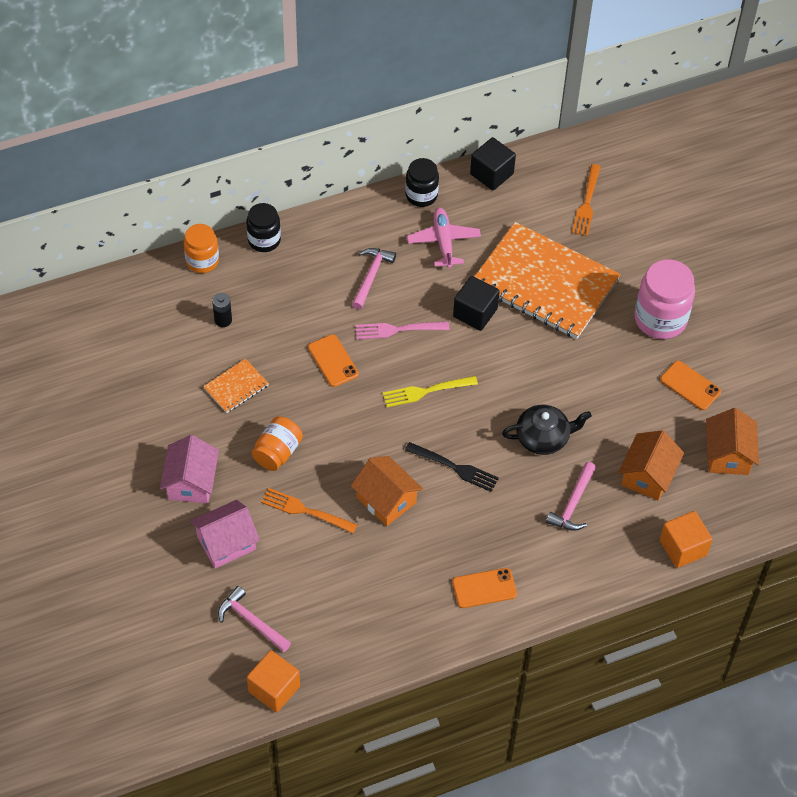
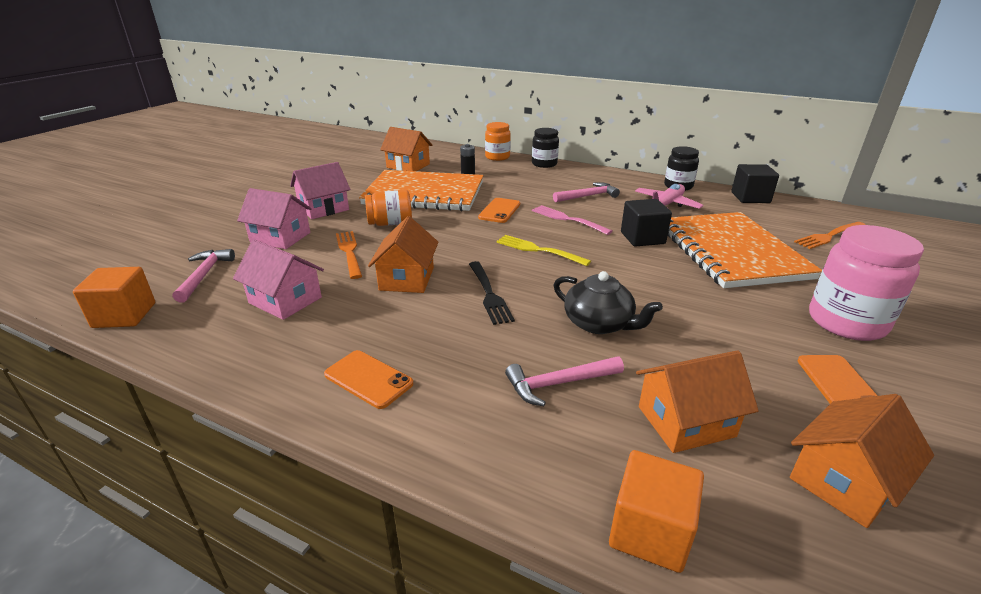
camera: 50 degrees right, 25 degrees down
(143, 351) = (408, 166): none -> orange house
(236, 387) = (424, 194): orange notebook -> orange notebook, size x2.38
(346, 587) = (285, 300): none -> pink house

